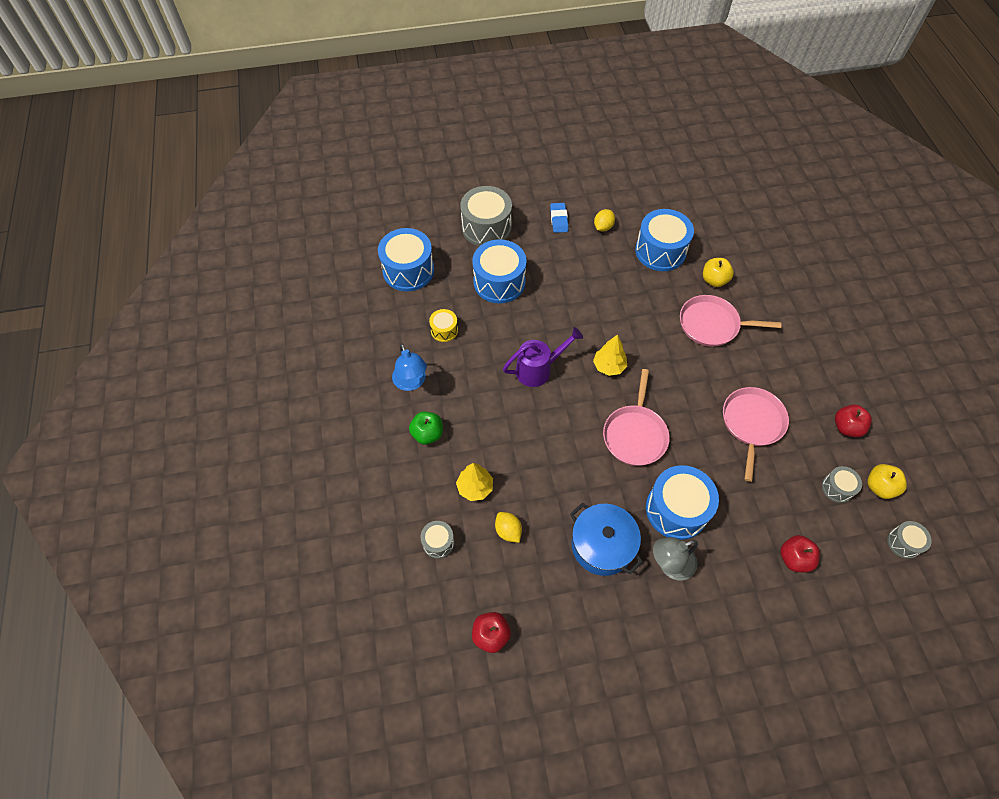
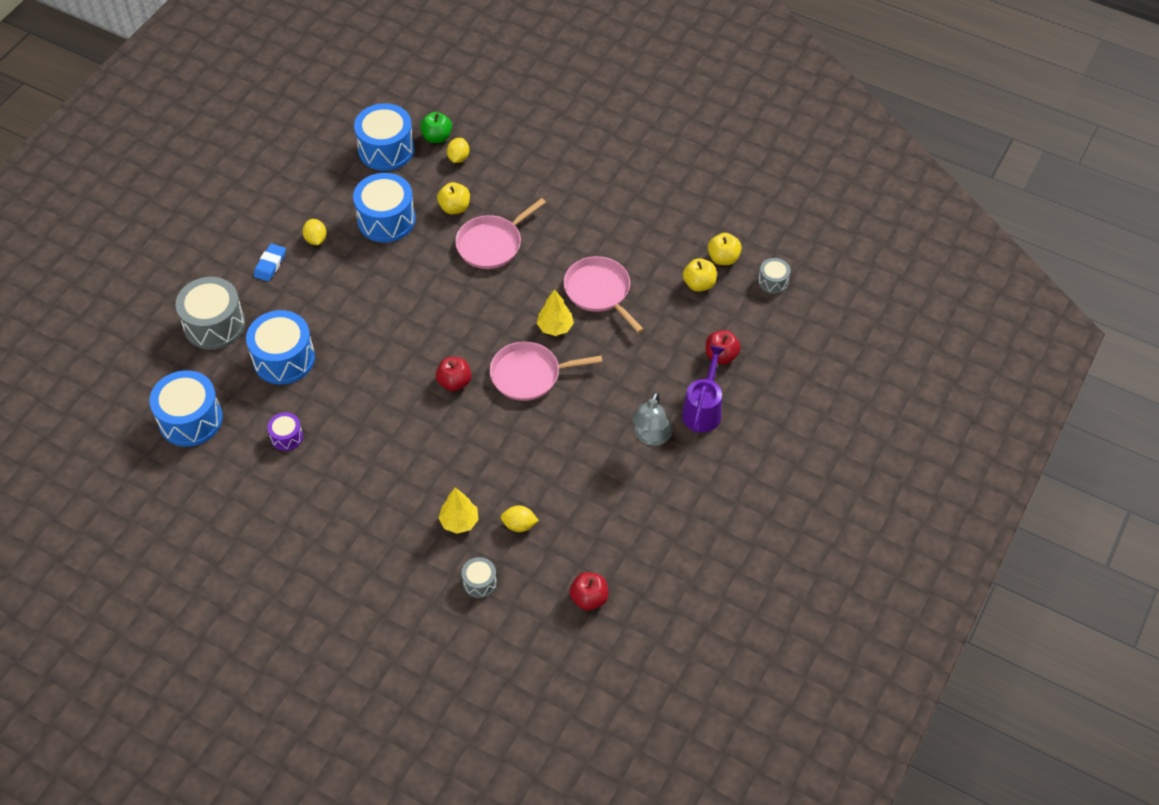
camera: 50 degrees left, 5 degrees down
(411, 382) = (312, 499): blue lamp -> none
(427, 434) = (375, 522): green apple -> green apple (437, 137)
(444, 330) = (287, 437): yellow drum -> purple drum
(538, 369) = (401, 395): purple watering can -> purple watering can (703, 410)
(559, 219) = (270, 264): blue eraser -> blue eraser turned 75 degrees clockwise
(602, 545) = (593, 469): blue pot -> none
(609, 366) = (452, 344): yellow tree -> yellow tree (555, 327)
(635, 435) = (529, 375): pink pan -> pink pan turned 120 degrees clockwise
(676, 509) = (615, 398): blue drum -> blue drum (386, 149)
(754, 250) = (458, 158): none -> yellow lemon
(837, 488) = (699, 284): grey drum -> yellow apple
(846, 427) = (662, 236): red apple -> red apple (454, 382)

